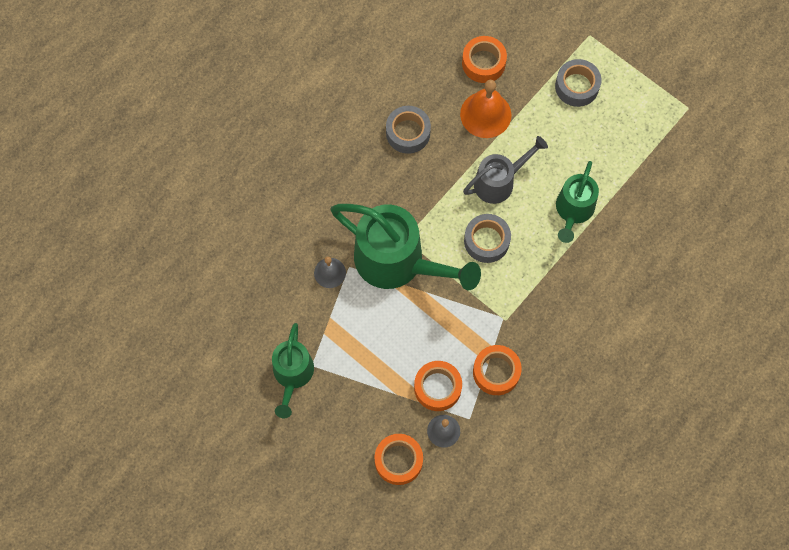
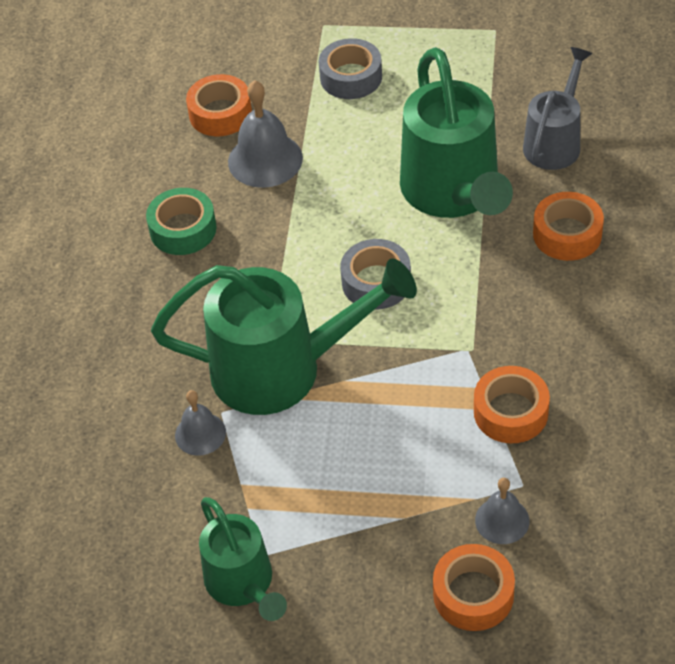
camera: 30 degrees left, 20 degrees down
(408, 133) = (183, 229): grey tape -> green tape
(437, 388) = (451, 476): orange tape -> orange tape (567, 234)
(485, 114) = (265, 160): orange bell -> grey bell
(499, 181) = (339, 214): grey watering can -> grey watering can (555, 141)
(573, 211) = (454, 194): green watering can -> green watering can, size x1.71

